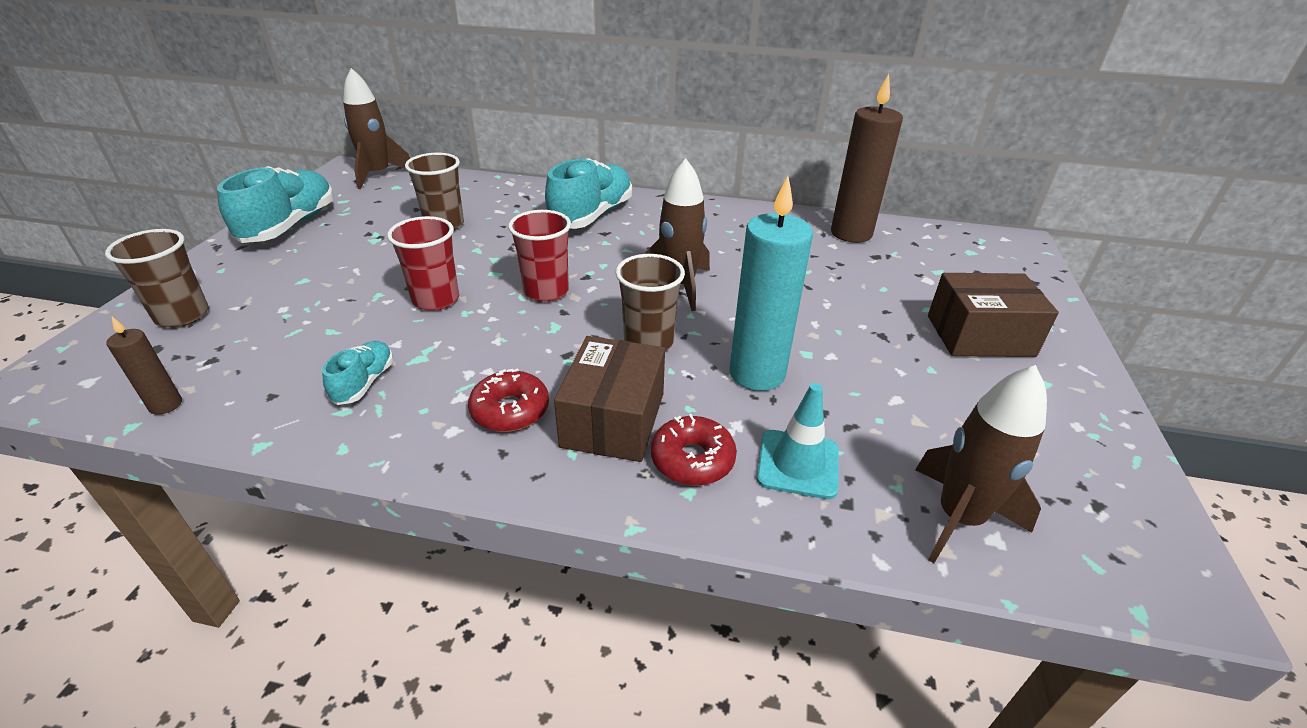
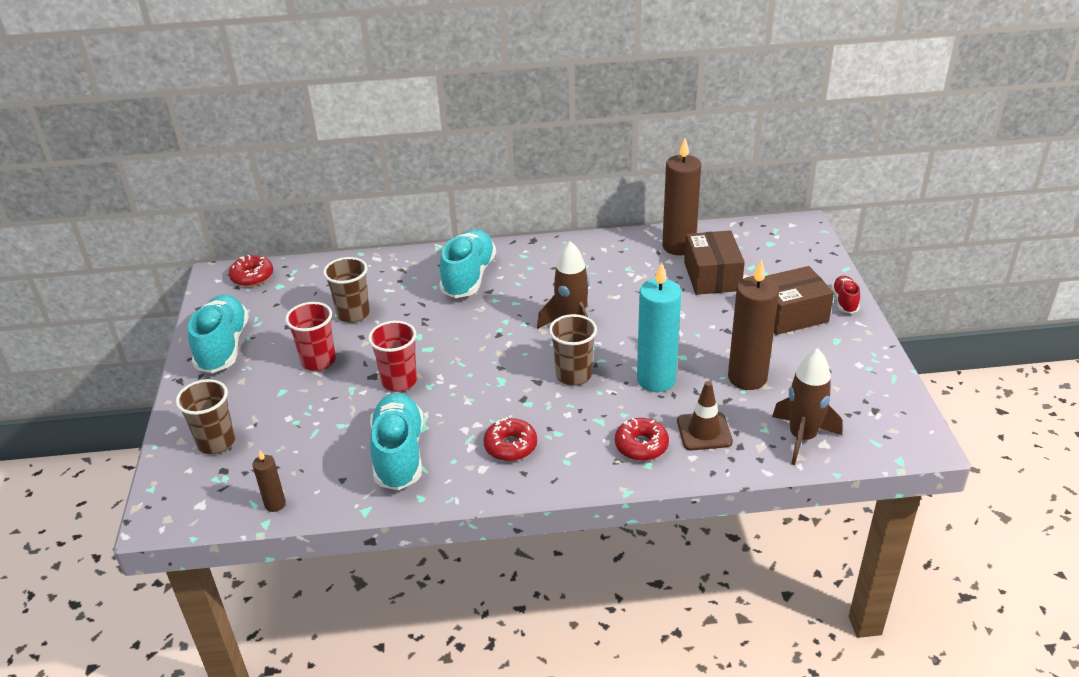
camera: 15 degrees left, 0 degrees up
(364, 383) = (399, 454): turquoise shoe -> turquoise shoe, size x1.96
(378, 175) = (252, 277): brown rocket -> red donut
(546, 291) = (477, 354): red cup -> red cup (318, 361)
(613, 419) = (580, 434): brown box -> brown box (712, 276)
(798, 464) = (704, 431): turquoise traffic cone -> brown traffic cone
(892, 403) = (747, 378): none -> brown candle
(1065, 336) = (844, 301): none -> red shoe

